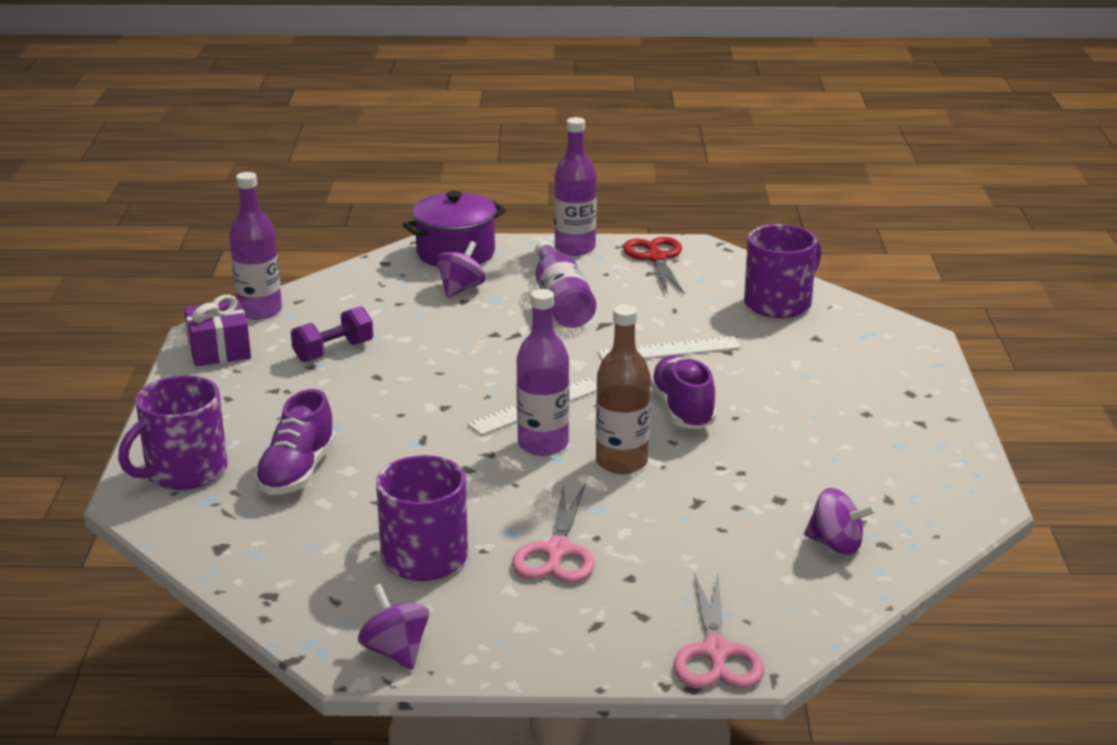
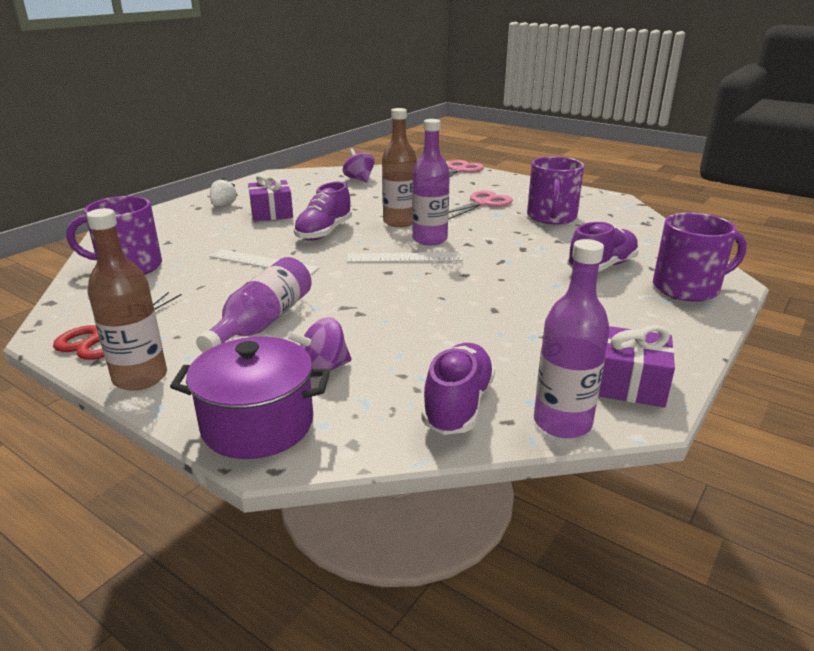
camera: 145 degrees left, 0 degrees up
(333, 351) = (513, 343): purple dumbbell -> none
(339, 299) = (458, 405): none -> purple shoe
(395, 651) = (591, 196): purple spinning top -> none
(575, 248) = (140, 377): purple bottle -> brown bottle
(804, 417) = (271, 213): none -> purple gift
(889, 407) = (223, 206): none -> white strawberry

